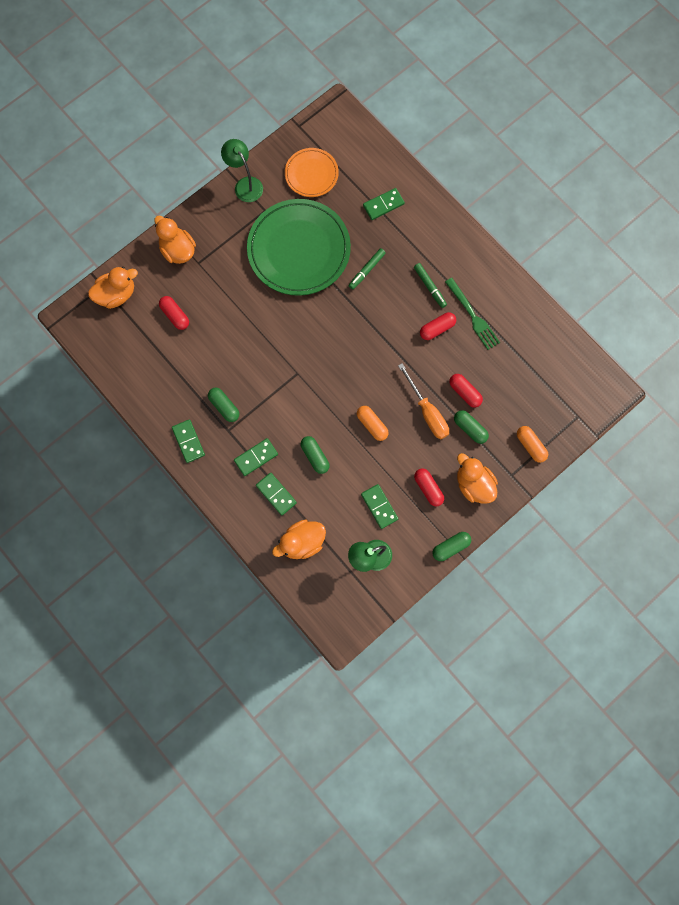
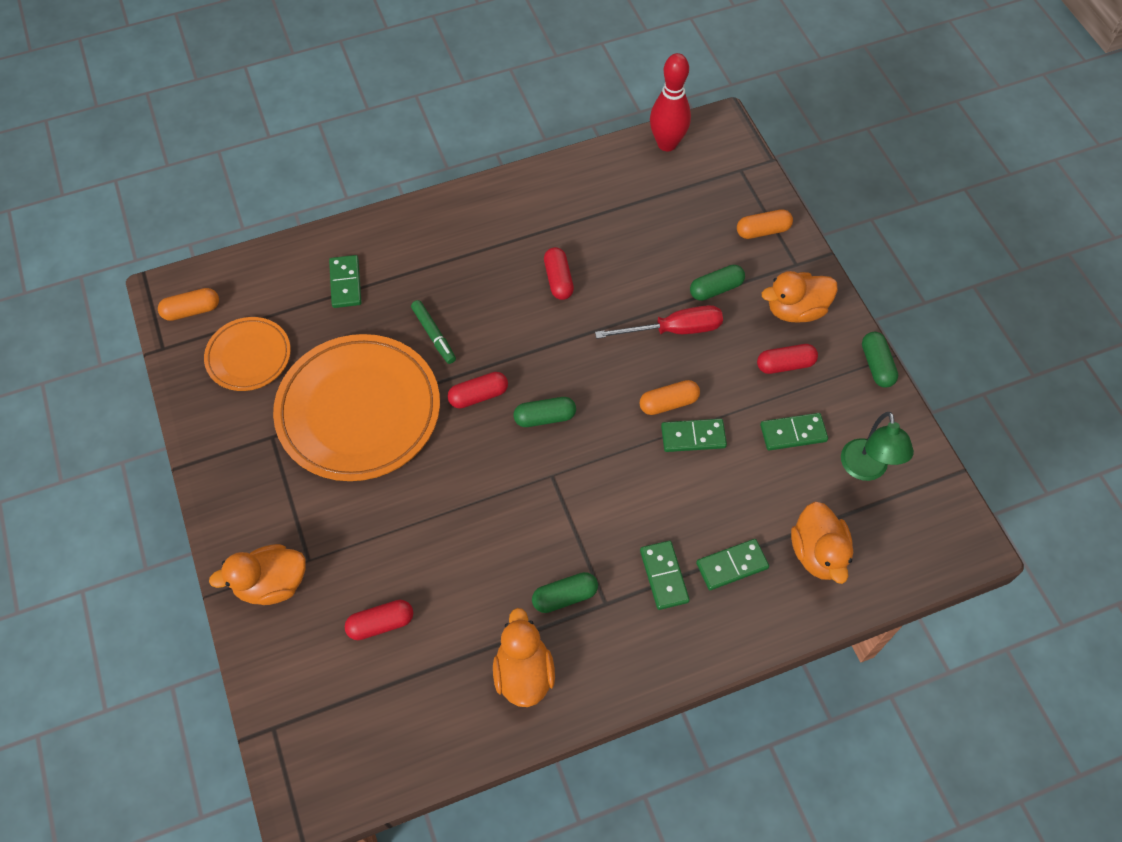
camera: 70 degrees left, 15 degrees down
(116, 294) = (300, 708): orange duck -> orange duck (523, 673)
(188, 441) = (602, 670): green domino -> green domino (693, 437)
(245, 184) = (215, 450): green lamp -> none
(299, 250) = (359, 411): green plate -> orange plate
(315, 456) = (690, 493): green capsule -> green capsule (545, 417)
(330, 129) = (192, 310): none -> orange capsule
(427, 412) = (674, 330): orange screwdriver -> red screwdriver
(429, 287) = (494, 268): green marker -> none
(464, 392) = (662, 278): red capsule -> red capsule (478, 396)
(473, 316) = (558, 234): green fork -> none
(579, 360) = (667, 144): none -> red bowling pin

